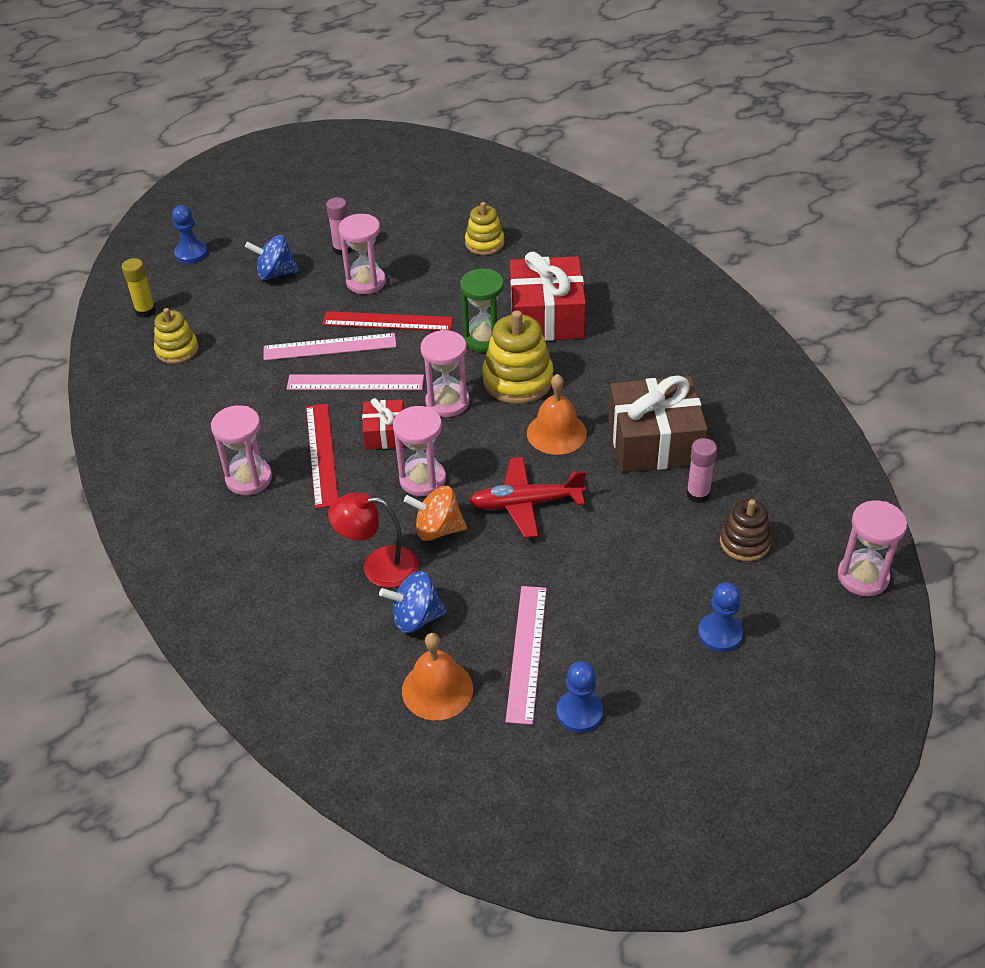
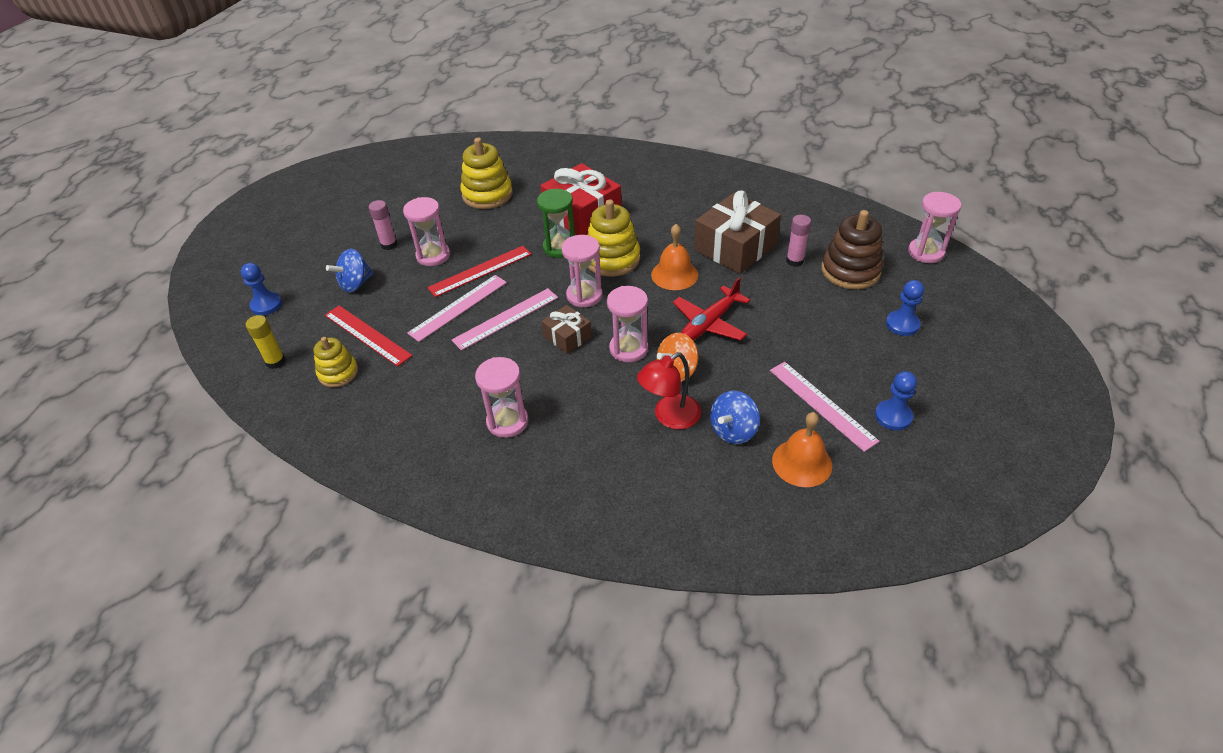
camera: 40 degrees left, 0 degrees up
(322, 454) = (540, 375): red ruler -> red ruler (367, 335)
(385, 433) = (567, 337): red gift -> brown gift
(484, 243) = (487, 194): yellow stacking toy -> yellow stacking toy, size x1.60
(744, 542) = (850, 271): brown stacking toy -> brown stacking toy, size x1.60

